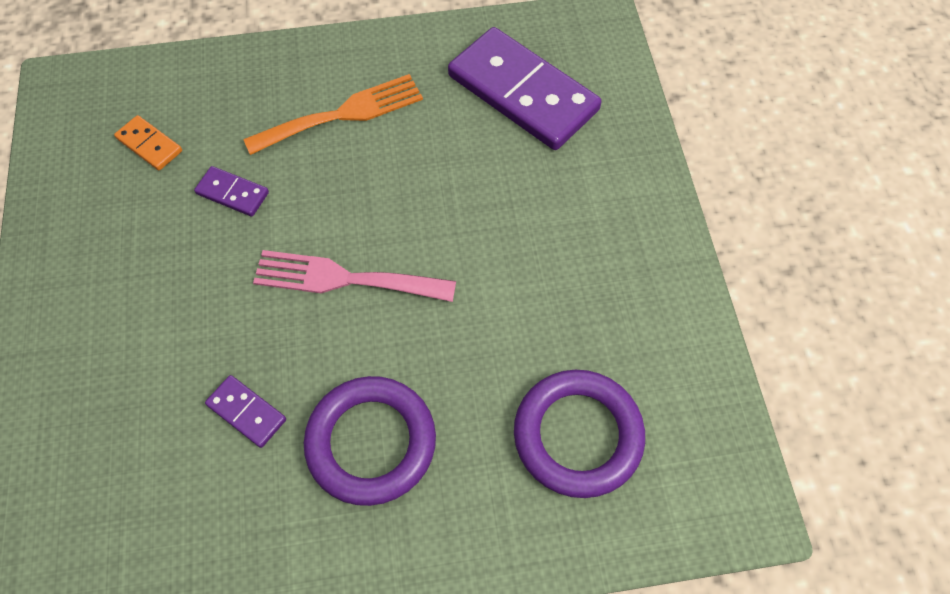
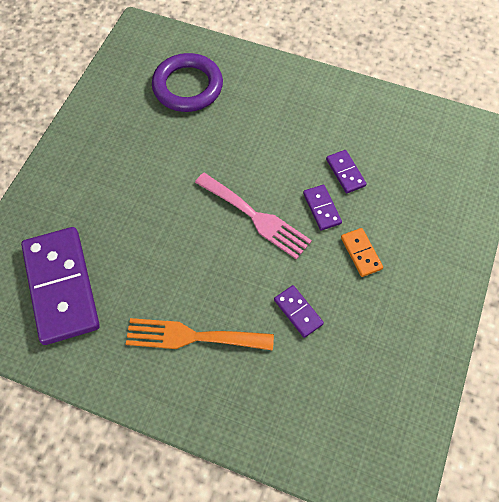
camera: 150 degrees left, 0 degrees up
(149, 145) = (342, 385): orange domino -> orange domino (361, 253)
(259, 337) = (322, 208): none -> purple domino
(371, 442) = (288, 129): purple ring -> none

